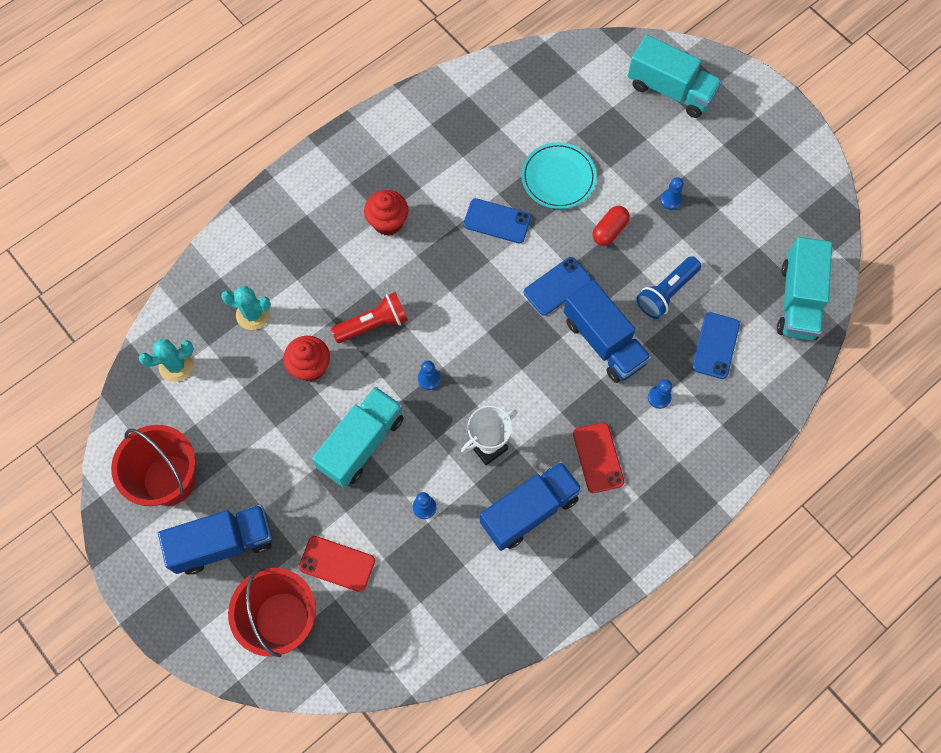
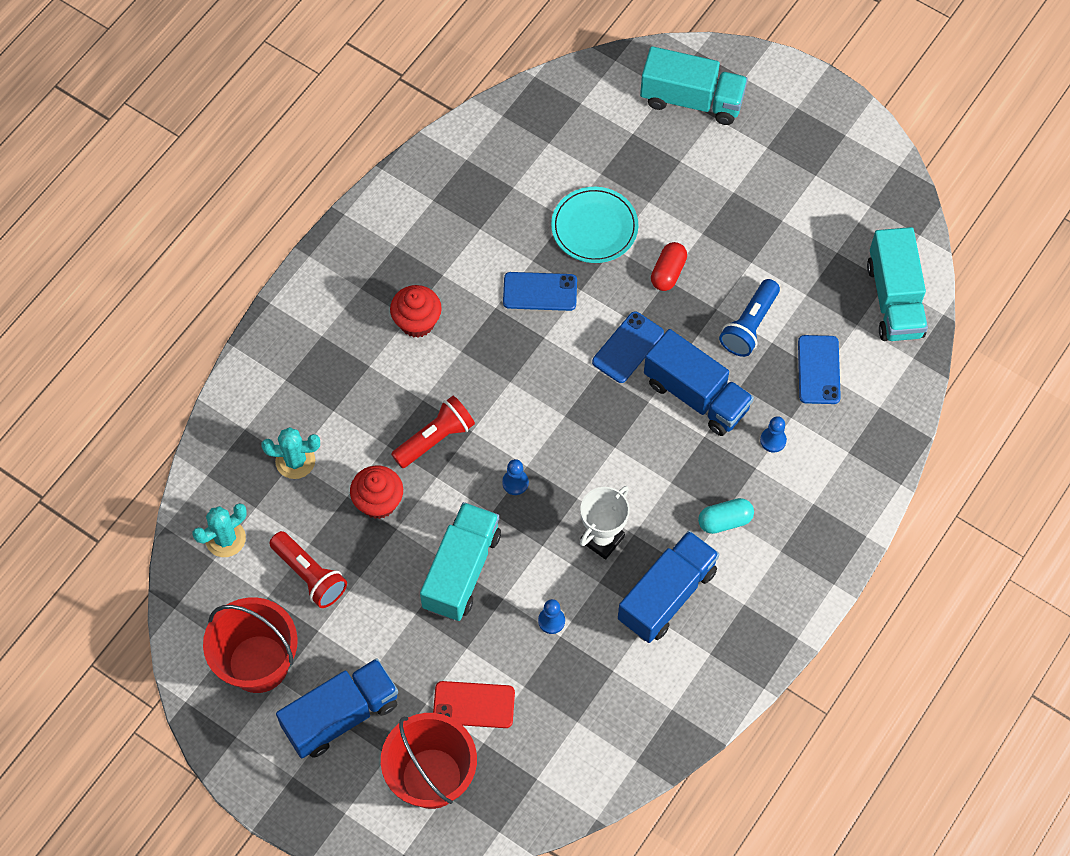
camera: 15 degrees left, 5 degrees down
(234, 414) = (309, 575): none -> red flashlight
(598, 457) = (725, 521): red phone -> turquoise capsule
(671, 200) = (726, 223): blue pawn -> none

